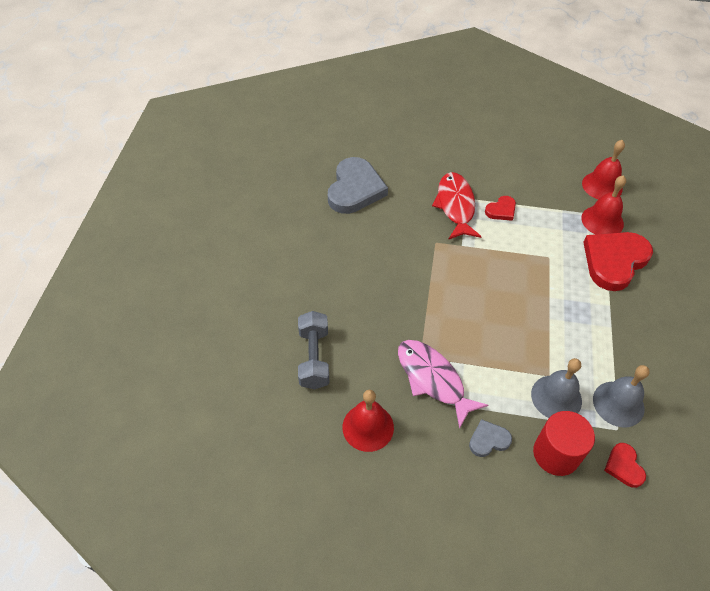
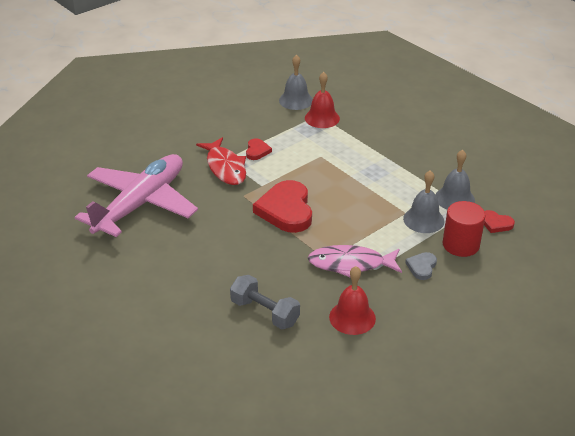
camera: 50 degrees left, 15 degrees down
(355, 189) = (141, 203): grey heart -> pink plane
(455, 206) = (225, 167): red fish -> red fish turned 150 degrees counterclockwise
(602, 186) = (296, 100): red bell -> grey bell
(614, 261) = (357, 134): red heart -> red heart (286, 210)

